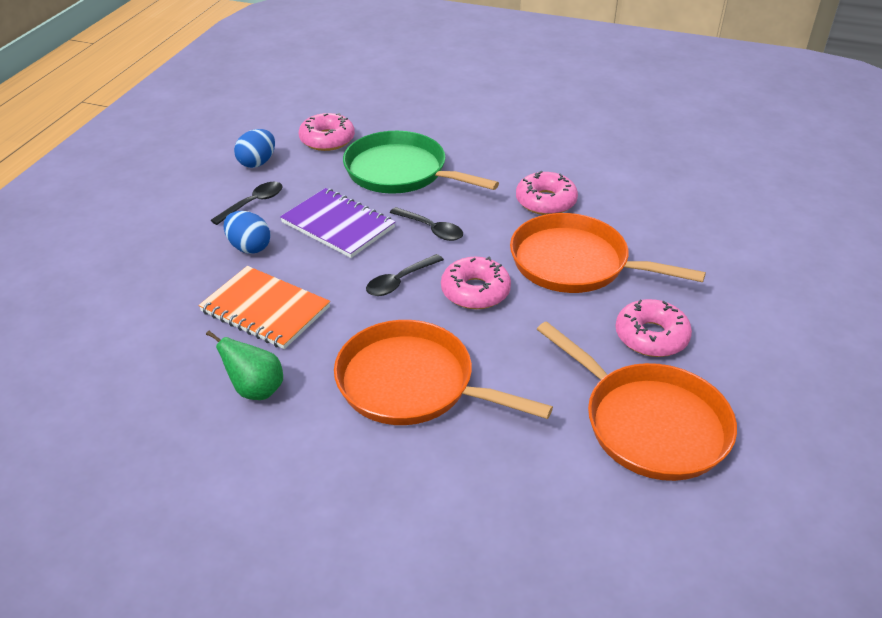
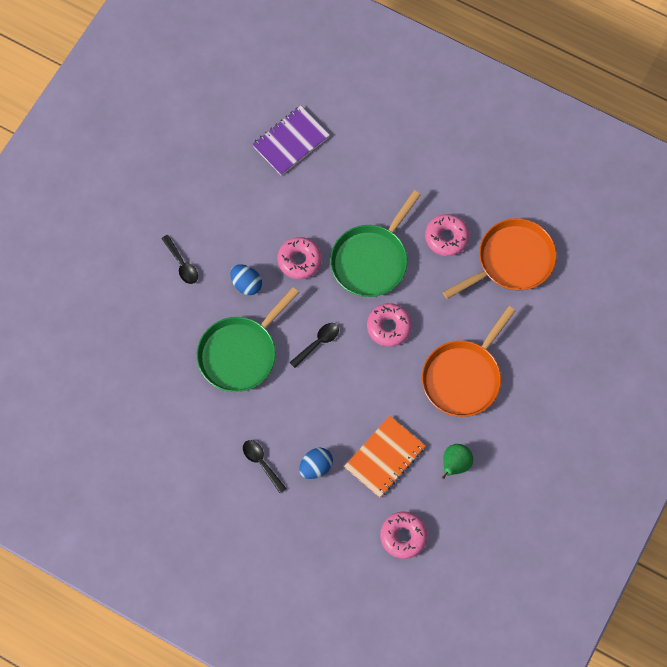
camera: 80 degrees left, 30 degrees up
(257, 163) = (204, 459): blue egg -> blue egg (246, 284)
(327, 140) = (180, 403): pink donut -> pink donut (403, 536)
(338, 225) = (301, 405): purple notebook -> purple notebook (291, 141)
(400, 281) = (371, 371): black spoon -> black spoon (182, 264)
(574, 263) = (371, 260): orange pan -> green pan

